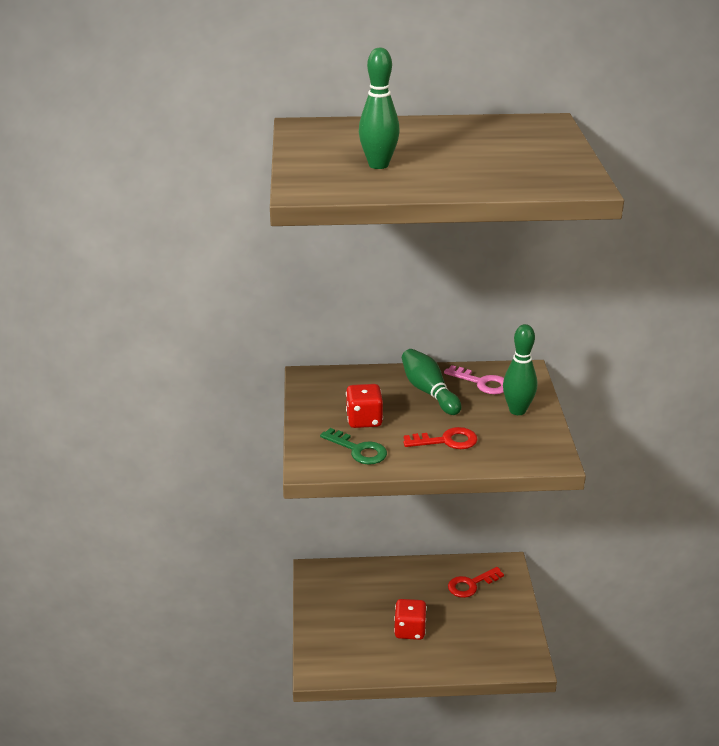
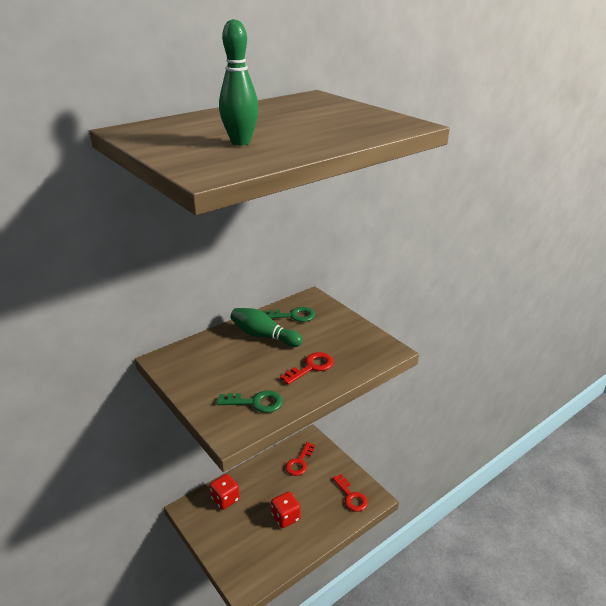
camera: 35 degrees left, 0 degrees up
(364, 420) = (237, 376): red dice -> red dice (225, 499)
(482, 383) = (293, 316): pink key -> green key
(502, 647) = (351, 496): none -> red key
(517, 410) = (334, 326): green bowling pin -> none

